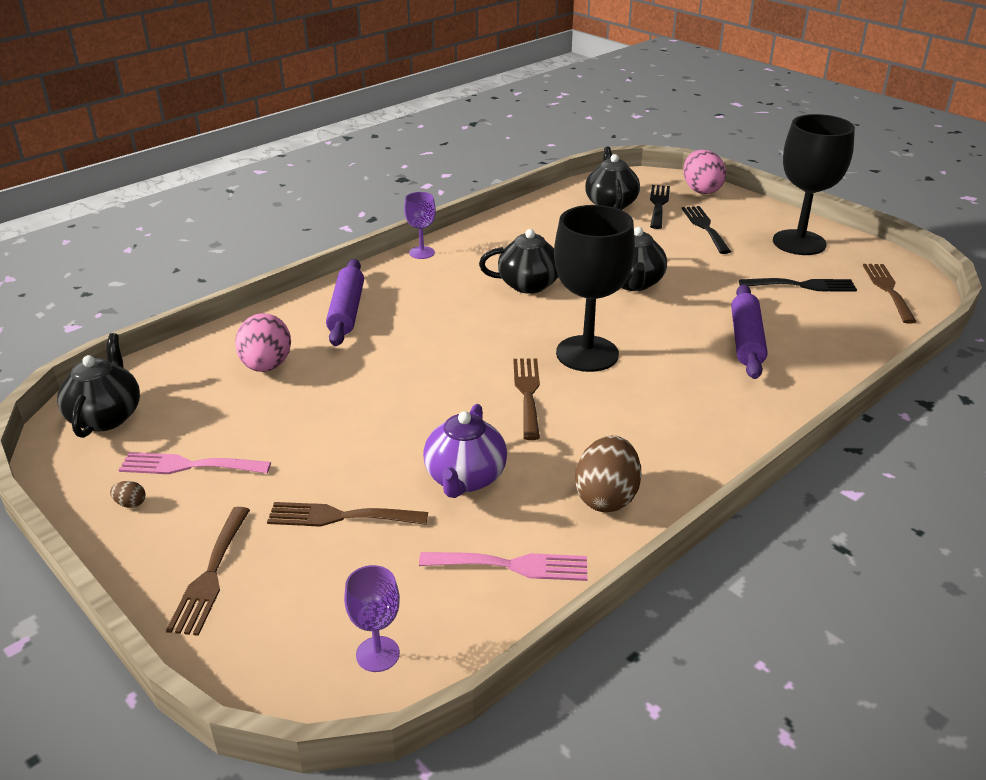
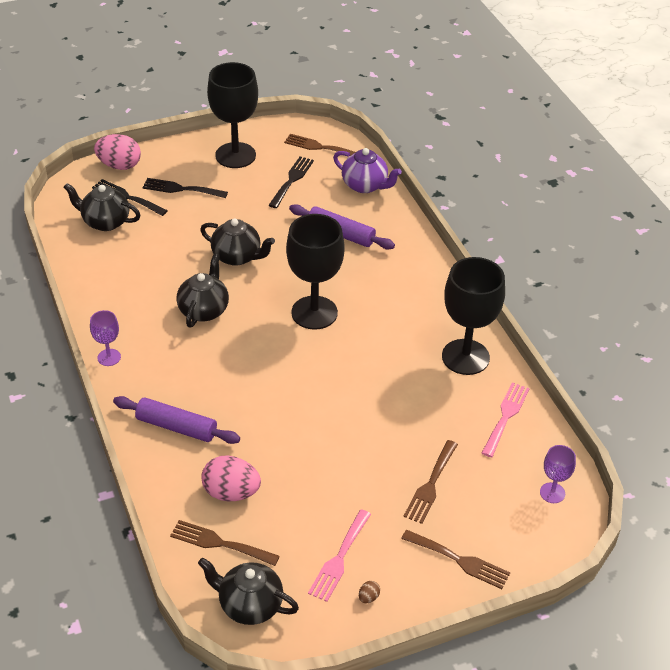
camera: 70 degrees left, 10 degrees up
(465, 479) = (420, 415): purple teapot -> purple teapot (365, 185)
(527, 393) = (345, 357): brown fork -> brown fork (219, 543)
(606, 497) = (465, 357): brown egg -> black goblet

